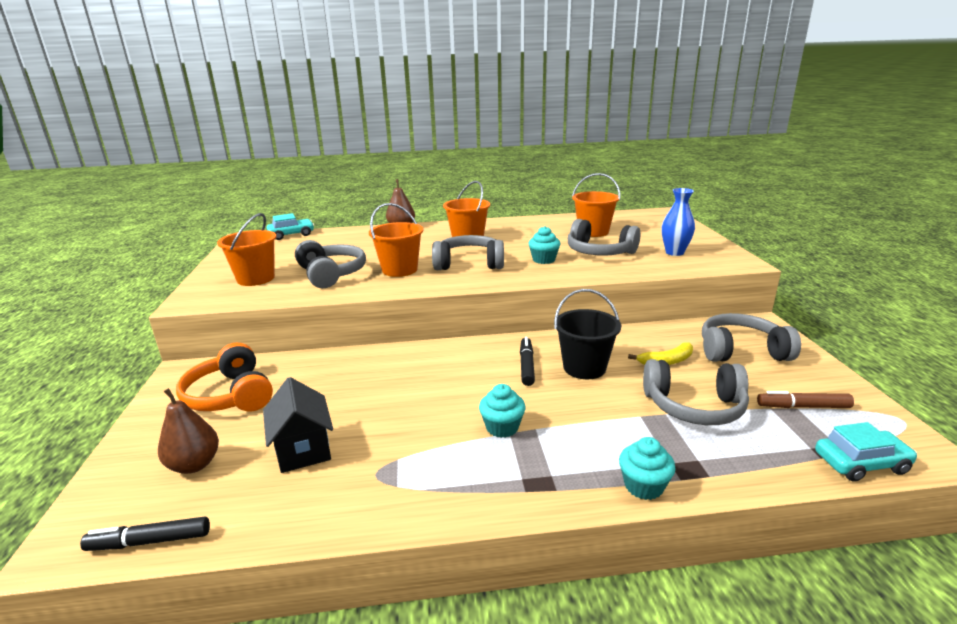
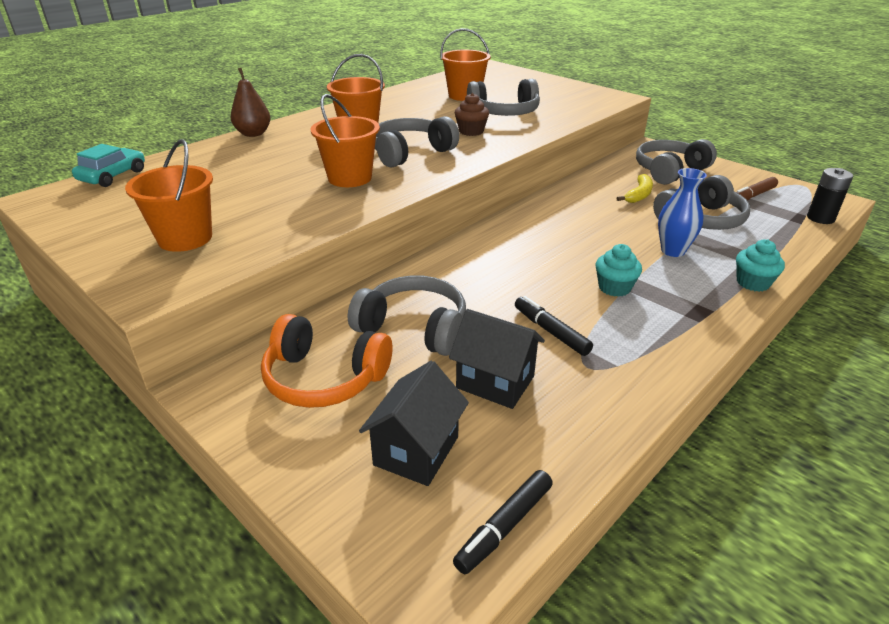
camera: 40 degrees left, 10 degrees up
(194, 465) = (416, 451): brown pear -> black house
(331, 274) = (278, 204): grey headphones -> grey headphones (414, 328)
(526, 366) = (553, 235): black marker -> black marker (551, 332)
(543, 260) = (471, 131): turquoise cupcake -> brown cupcake
(584, 367) = (595, 220): black bucket -> none
(674, 252) = (561, 100): blue vase -> blue vase (673, 251)
(861, 463) = (820, 218): turquoise car -> black battery

